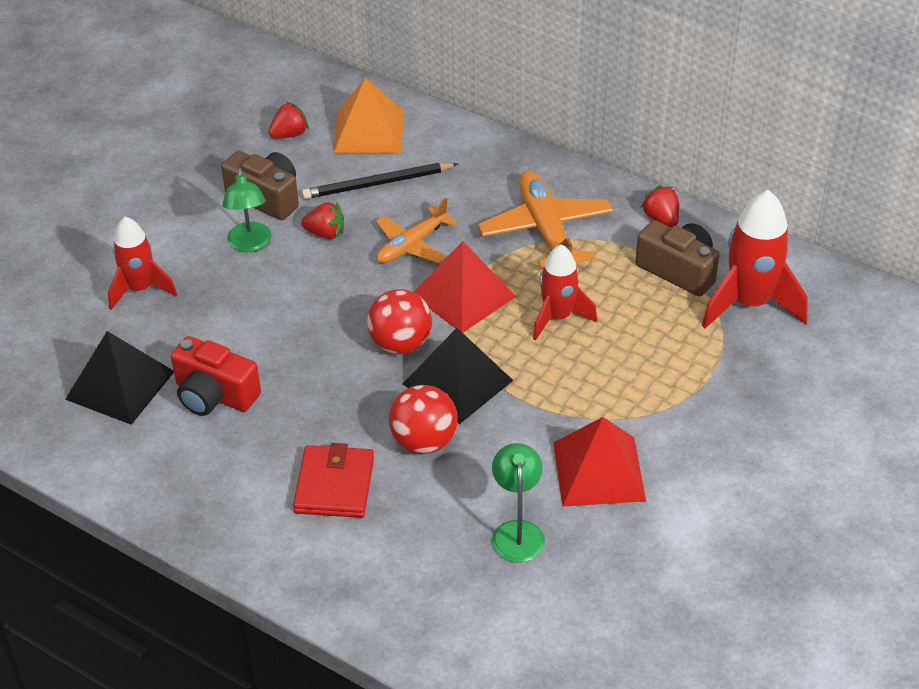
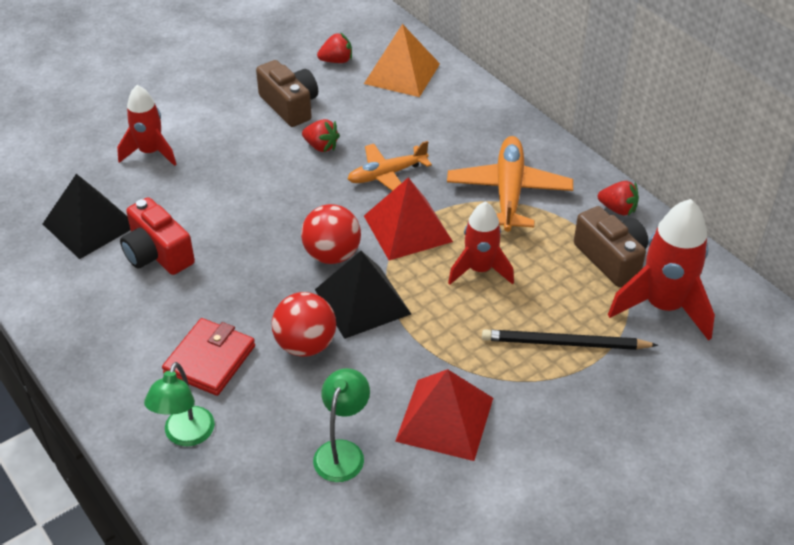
camera: 20 degrees right, 0 degrees up
(250, 244) = (256, 139): green lamp -> green lamp (186, 435)
(377, 184) = (386, 117): black pencil -> black pencil (564, 343)
(661, 219) = (618, 209): red strawberry -> red strawberry turned 120 degrees clockwise

